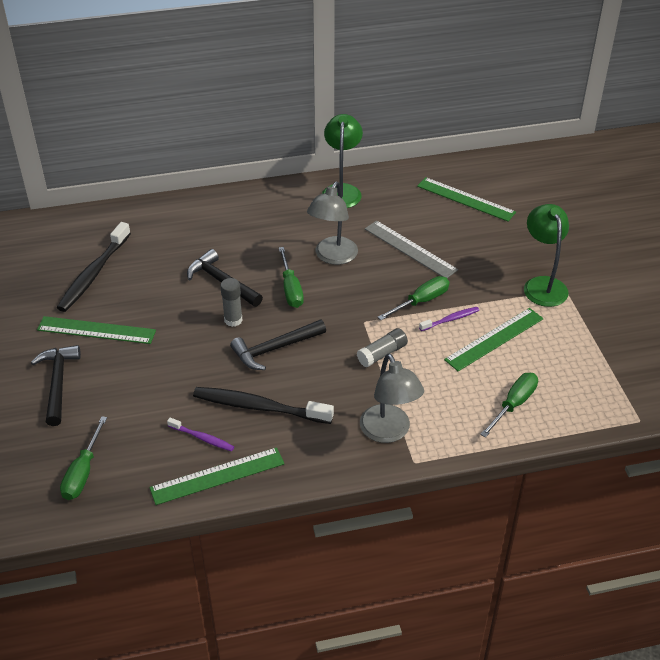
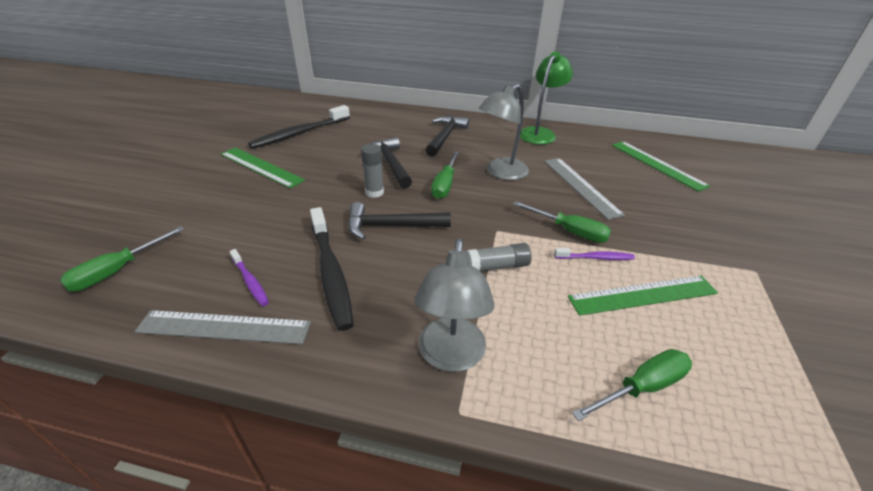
camera: 25 degrees right, 5 degrees down
(58, 383) = (190, 193): black hammer -> black hammer (445, 137)
(217, 476) = (224, 327): green ruler -> grey ruler
(259, 407) = (331, 272): black toothbrush -> black toothbrush turned 150 degrees counterclockwise
(421, 301) = (569, 231): green screwdriver -> green screwdriver turned 45 degrees clockwise
(542, 285) = (725, 258): green lamp -> none

